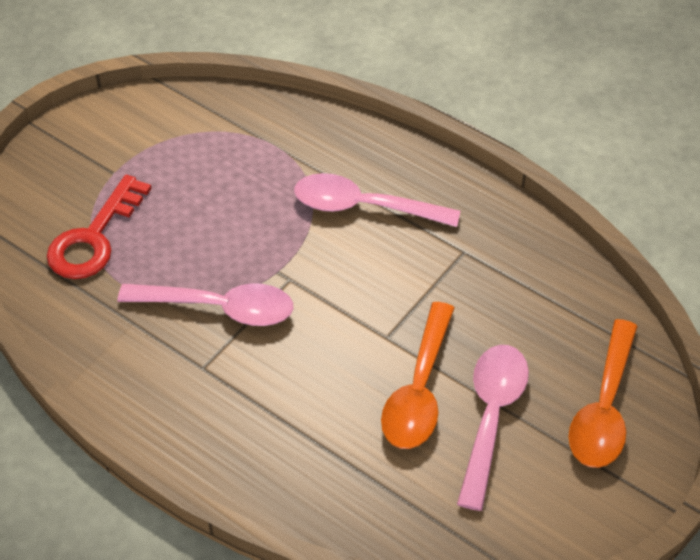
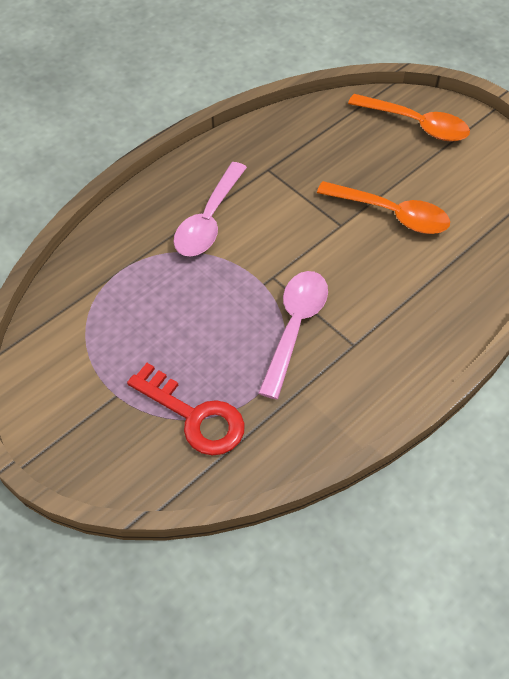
camera: 80 degrees left, 5 degrees up
(491, 417) = (418, 180): pink spoon -> none

